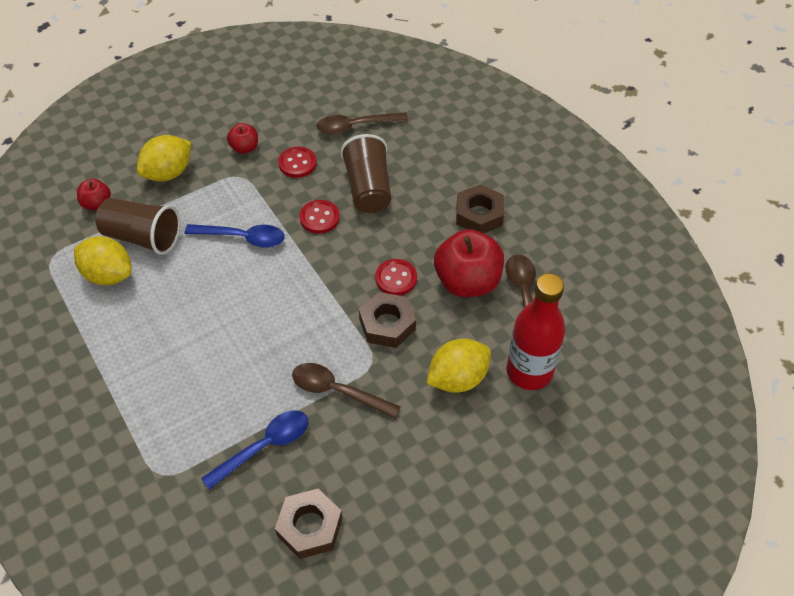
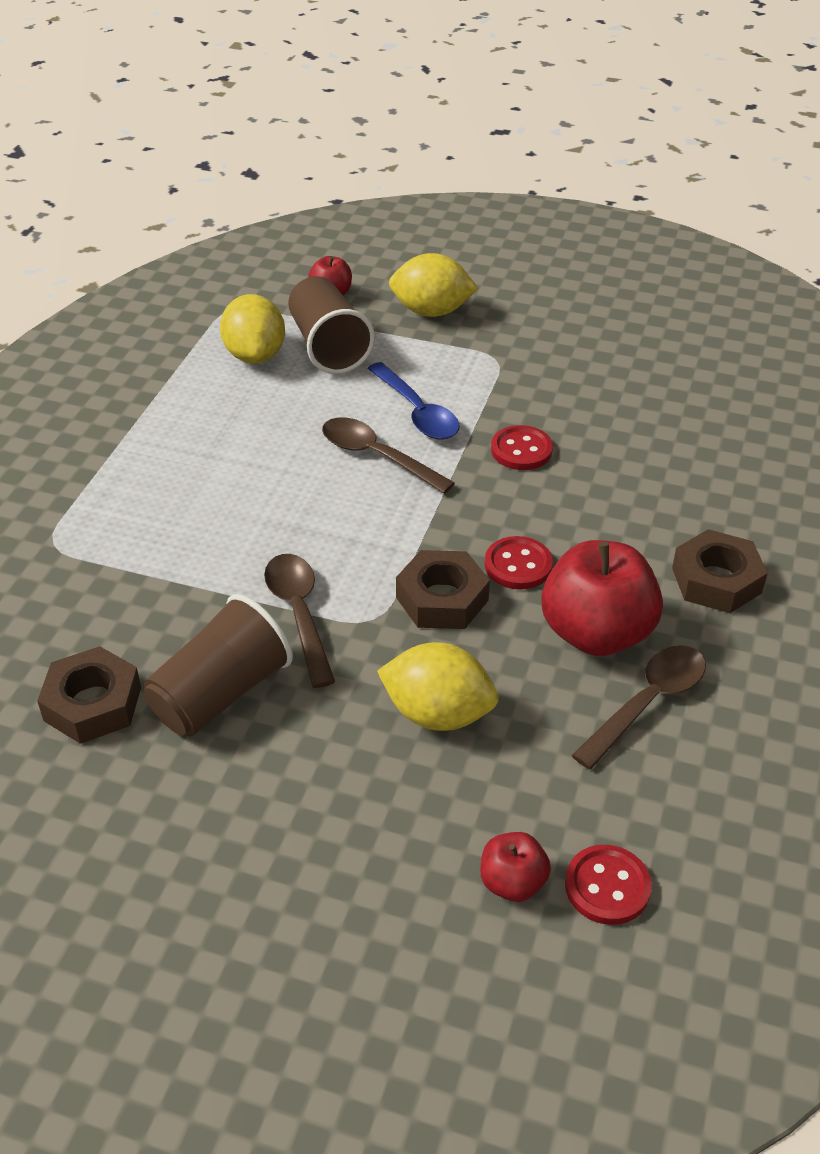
camera: 50 degrees right, 10 degrees down
(244, 148) = (538, 338): red apple -> red apple (512, 882)
(264, 447) = (162, 600): blue spoon -> none
(297, 163) = (573, 387): red button -> red button (607, 886)
(356, 126) = (693, 396): brown spoon -> brown spoon (377, 456)
(368, 188) = (618, 461): brown cup -> brown cup (221, 694)
(529, 371) = (531, 782): red bottle -> none

